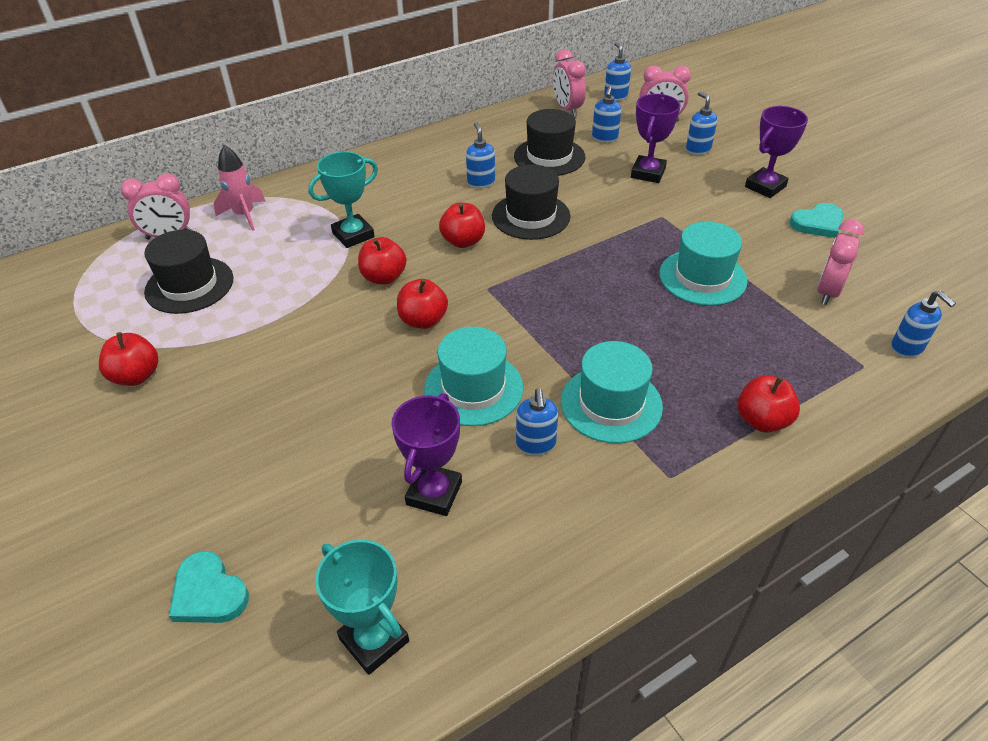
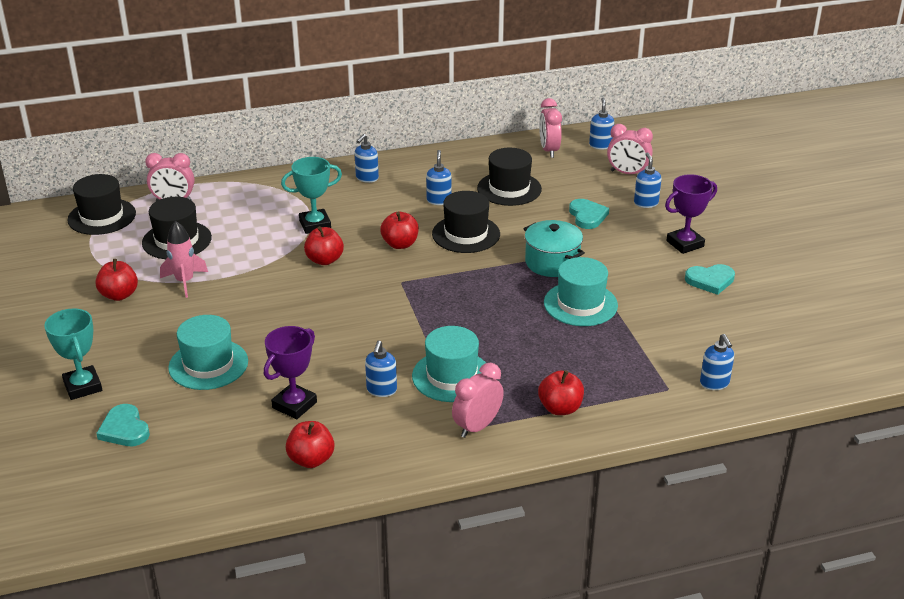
camera: 15 degrees right, 10 degrees down
(81, 271) = (102, 217): none -> black hat
(244, 215) = (236, 196): pink rocket -> pink rocket (185, 282)
(374, 640) = (218, 475): turquoise trophy -> turquoise trophy (83, 386)
(423, 320) = (340, 295): red apple -> red apple (311, 459)
(473, 388) = (355, 347): turquoise hat -> turquoise hat (208, 364)
(604, 138) = (567, 180): blue soap dispenser -> blue soap dispenser (367, 178)
(642, 233) = (552, 262): none -> turquoise pot
(648, 173) = (587, 216): purple trophy -> turquoise heart
(827, 291) = (678, 333): pink clock -> pink clock (477, 427)

